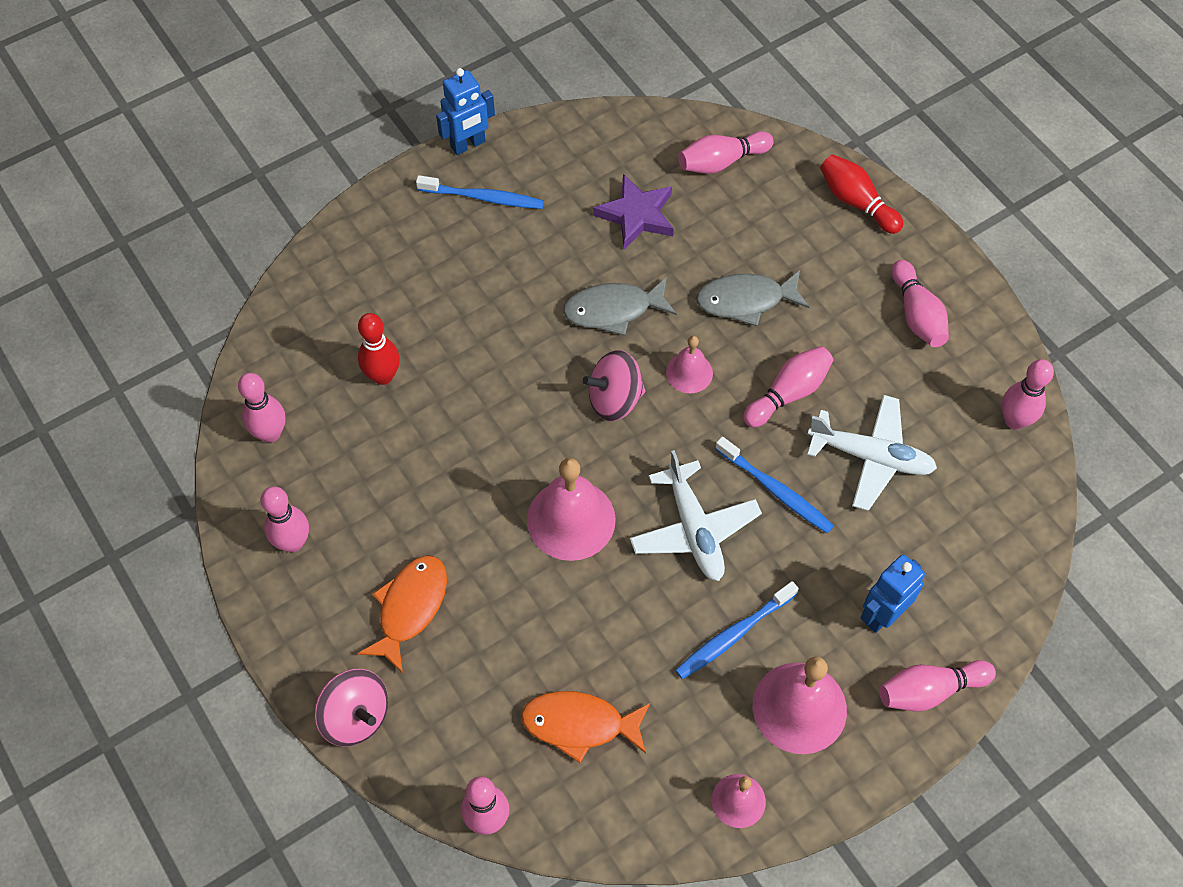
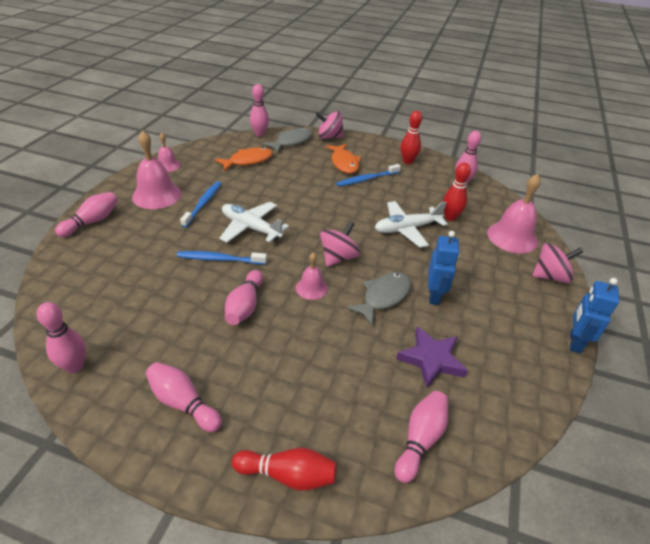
camera: 140 degrees right, 20 degrees down
(293, 542) = (407, 161): pink bowling pin -> red bowling pin
(381, 218) = (550, 276): none -> pink spinning top
(483, 198) = (522, 316): blue toothbrush -> blue toothbrush (367, 179)
(571, 519) = (311, 208): pink bell -> pink bell (512, 237)
(746, 300) = (313, 344): grey fish -> grey fish (291, 141)
(871, 457) = (172, 298): white plane -> white plane (407, 229)
(882, 615) = (130, 237): blue robot -> blue robot (434, 296)

